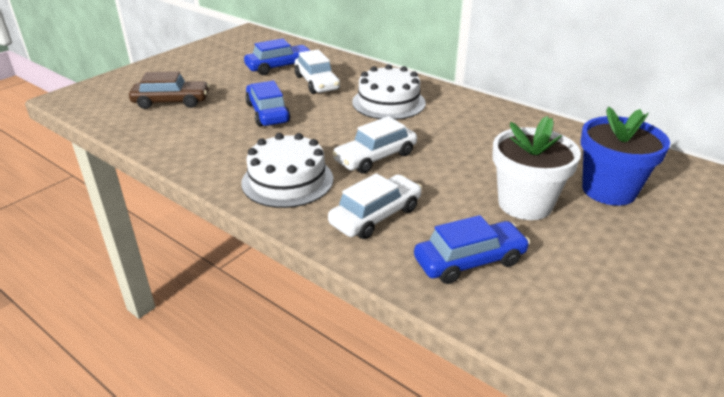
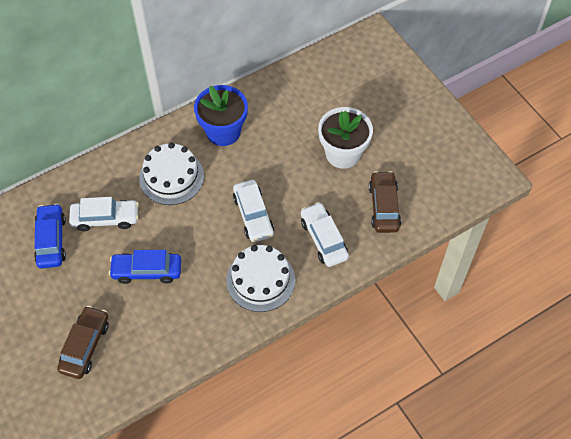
camera: 70 degrees left, 25 degrees up
(469, 261) = (384, 207): blue car -> brown car
(608, 190) = (346, 103): blue flower pot -> blue flower pot (223, 131)

